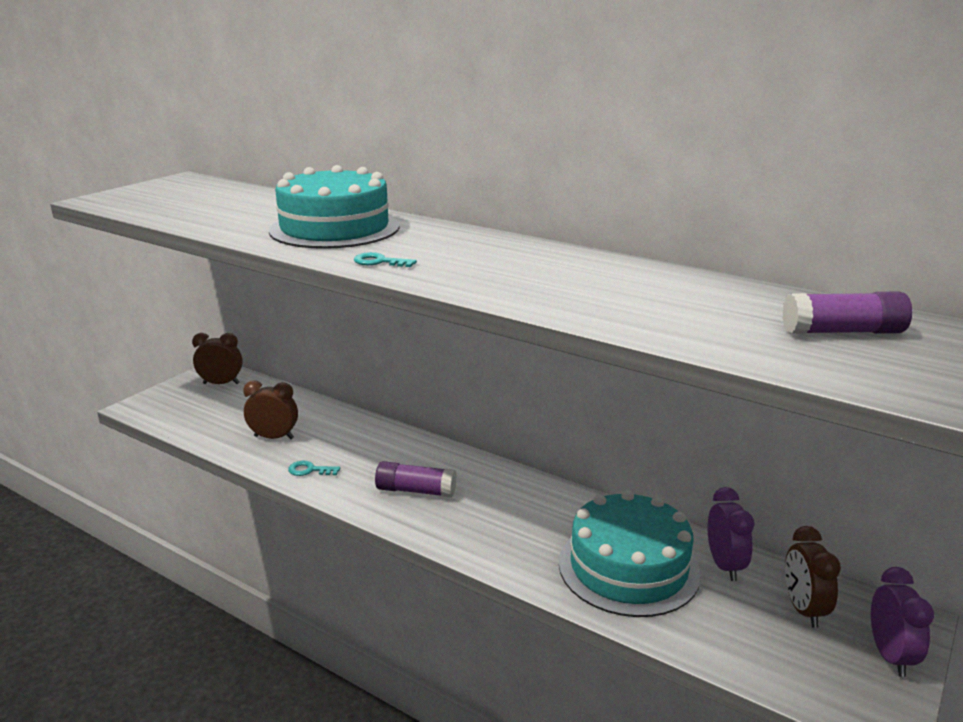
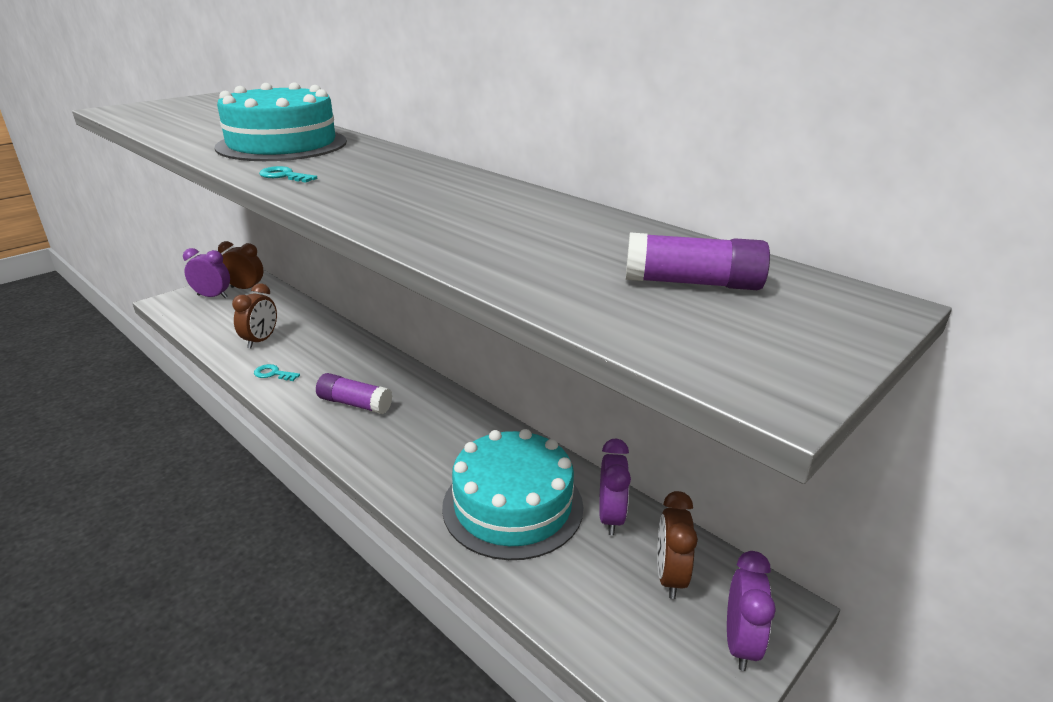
camera: 10 degrees right, 5 degrees up
(188, 396) = (212, 296): none -> purple clock
(274, 437) = (260, 340): brown clock -> brown clock turned 90 degrees clockwise

